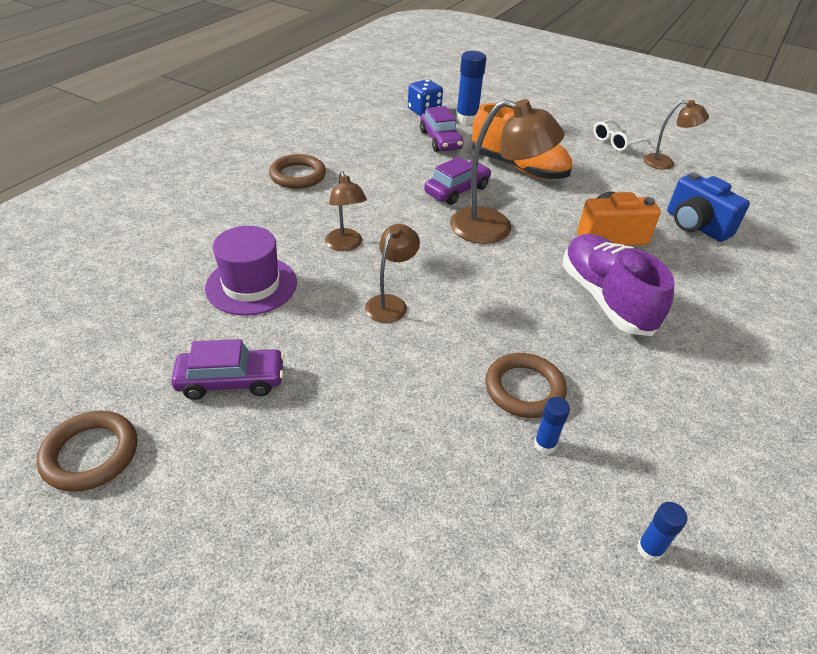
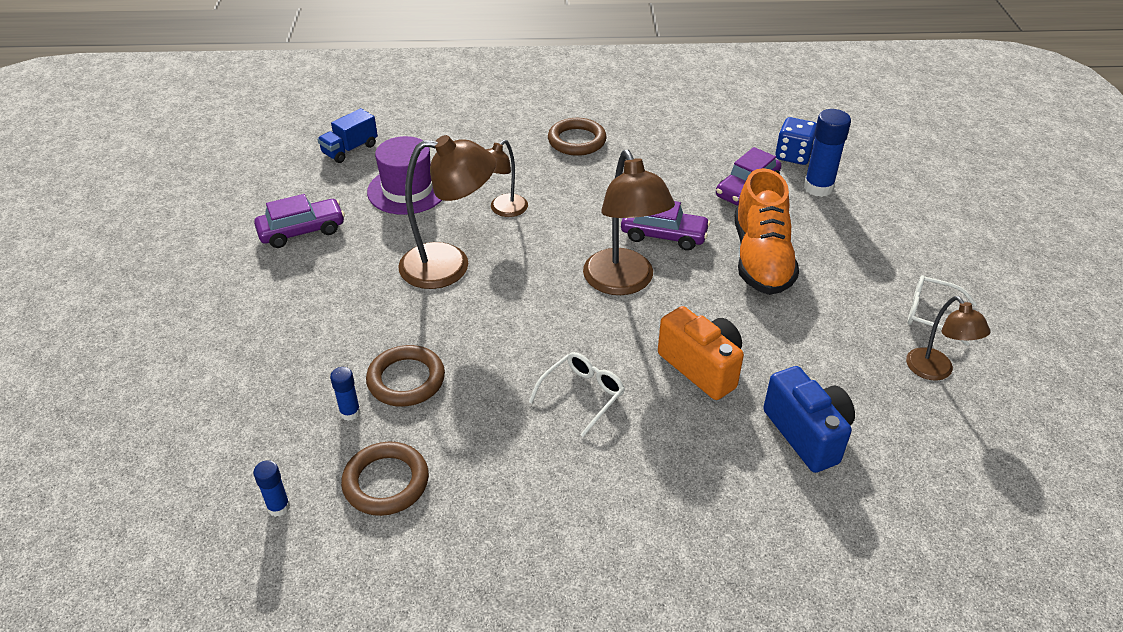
camera: 60 degrees right, 0 degrees up
(91, 454) = (204, 211): brown ring -> brown ring (386, 482)
(134, 296) = (350, 149): none -> blue truck
(231, 381) = (302, 231): purple car -> purple car turned 75 degrees counterclockwise
(390, 303) = (449, 265): brown lamp -> brown lamp, size x1.73
(605, 298) = (582, 395): purple shoe -> white glasses
(695, 226) = (807, 434): blue camera -> blue camera turned 135 degrees clockwise

